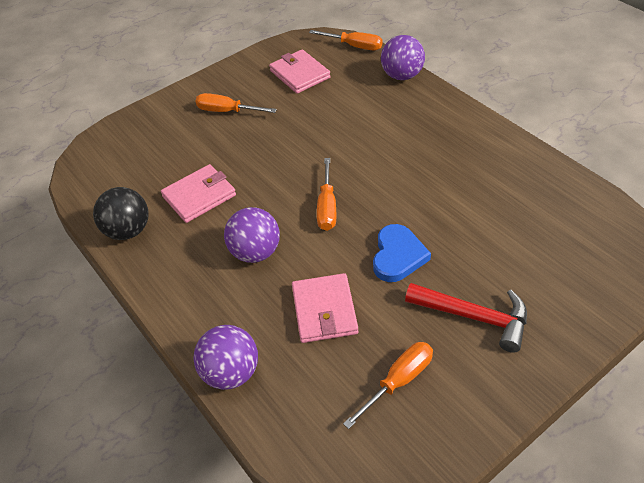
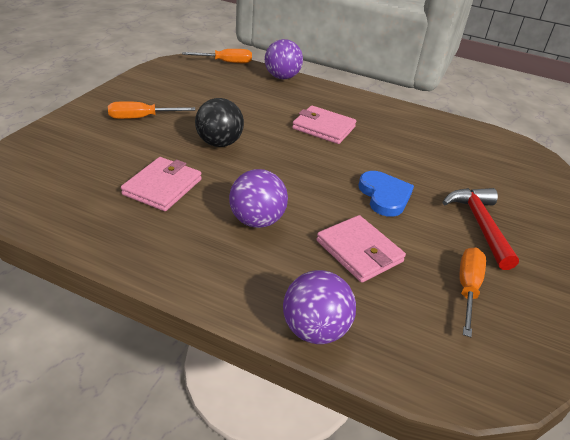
camera: 35 degrees left, 10 degrees down
(128, 231) = (102, 232): black ball -> black ball (219, 143)
(300, 74) = (192, 84): pink wallet -> pink wallet (323, 128)
(327, 207) = (295, 173): orange screwdriver -> none
(474, 317) = (479, 225): red hammer -> red hammer turned 90 degrees counterclockwise

